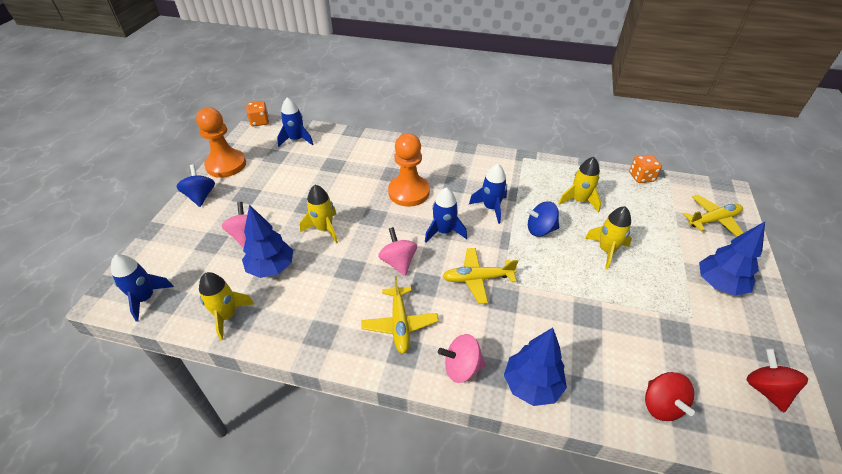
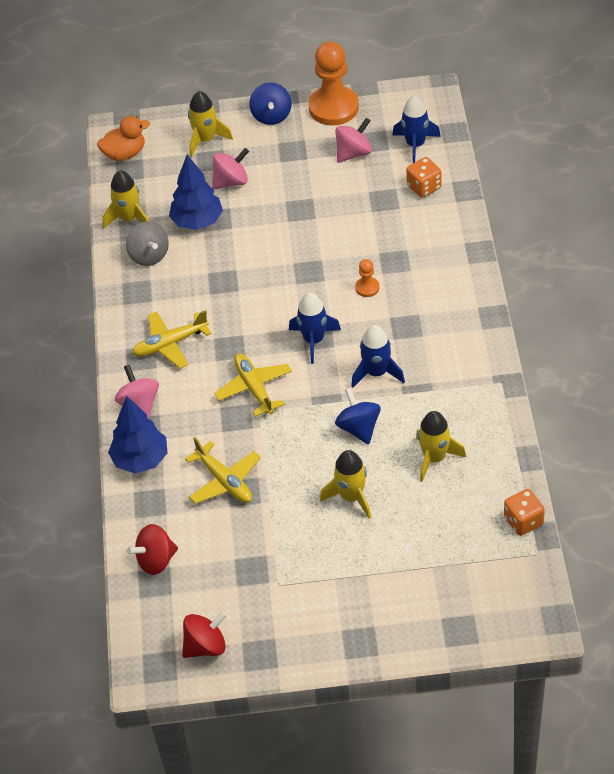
camera: 75 degrees right, 5 degrees up
(145, 298) = (125, 154): blue rocket -> orange duck
(200, 196) = (271, 116): blue spinning top -> blue spinning top turned 120 degrees clockwise
(260, 122) = (434, 93): orange dice -> orange dice (424, 187)
(284, 312) = (149, 255): none -> grey spinning top
(324, 229) = (270, 238): yellow rocket -> yellow rocket (205, 139)
(398, 262) = (249, 316): pink spinning top -> pink spinning top (353, 153)
(409, 192) = (367, 288): orange pawn -> orange pawn, size x0.44
(713, 220) = (464, 606): yellow plane -> yellow plane (224, 481)
(719, 284) = (341, 610): blue tree -> none

